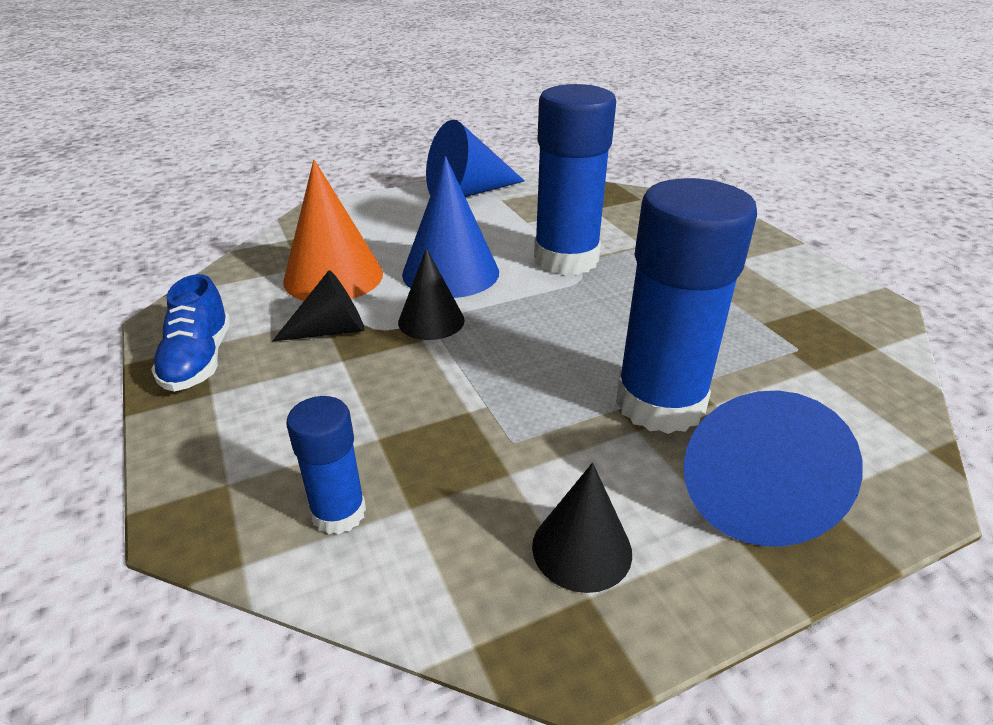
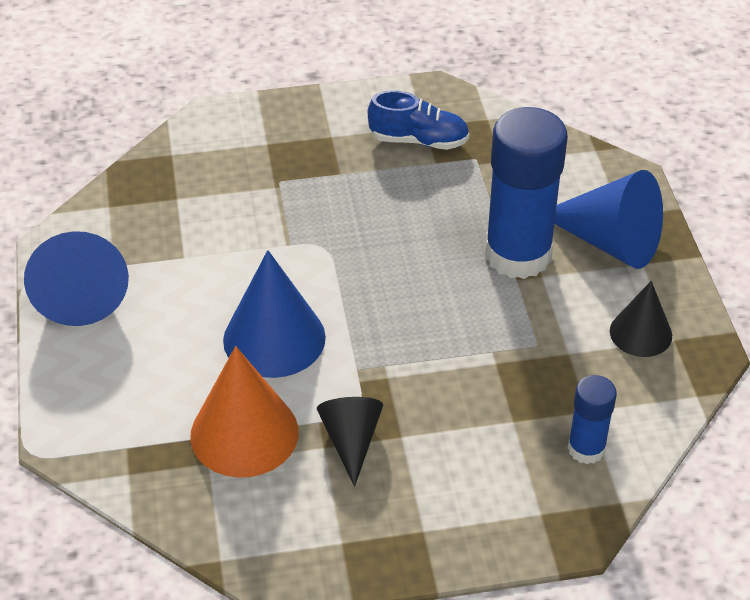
camera: 75 degrees left, 10 degrees up
(199, 360) = (369, 543): blue shoe -> blue shoe (418, 140)
(431, 321) = (360, 366): black cone -> none
(566, 259) = (283, 248): blue glue stick -> none

